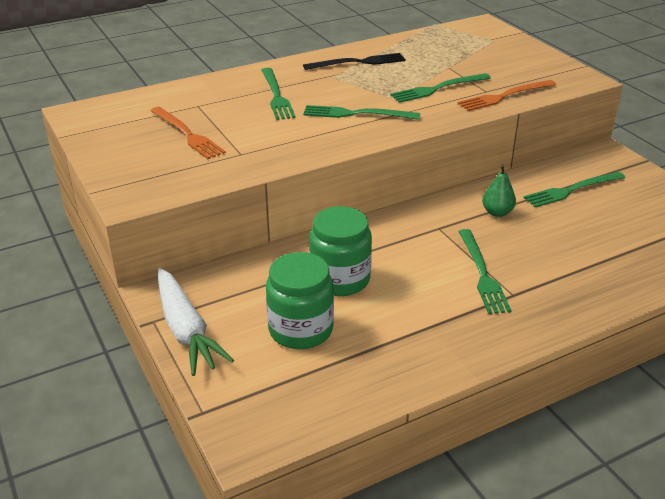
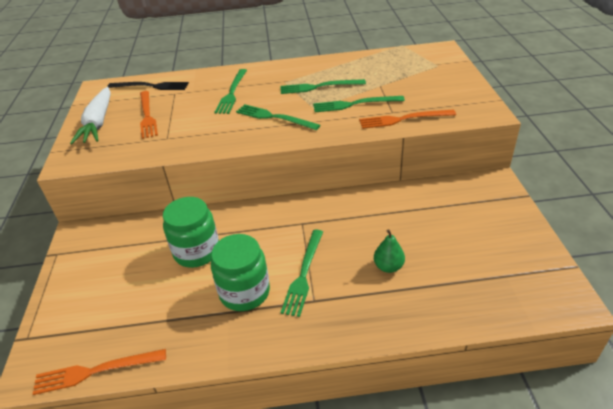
camera: 25 degrees right, 5 degrees up
(186, 330) = (69, 267): white carrot -> white carrot (98, 123)
(300, 330) = (138, 288): green jar -> green jar (244, 292)
(326, 418) = (96, 371): none -> orange fork
(358, 62) = (314, 72): black fork -> black fork (151, 86)
(497, 212) = (358, 219): green pear -> green pear (388, 266)
(571, 190) = (436, 211): green fork -> green fork (319, 87)

